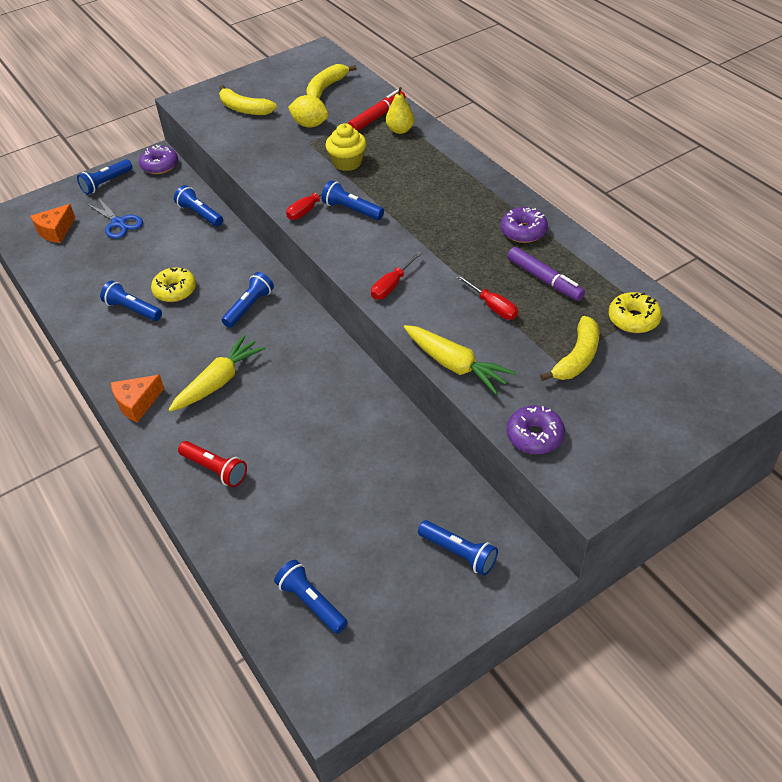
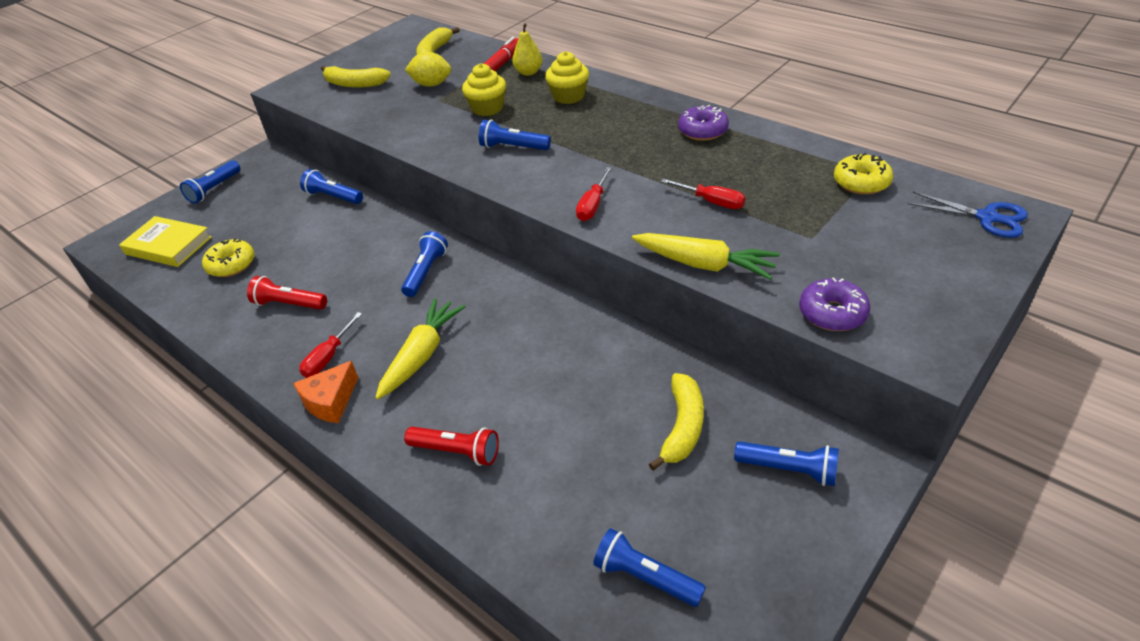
camera: 15 degrees left, 5 degrees down
(55, 231) = (168, 246): orange cheese -> yellow book
(118, 223) = (242, 223): blue scissors -> blue scissors (987, 217)
(133, 309) = (289, 304): blue flashlight -> red flashlight
(160, 165) = (271, 162): purple donut -> none
(175, 290) = (333, 274): yellow donut -> yellow donut (231, 265)
(308, 209) = (465, 155): red screwdriver -> red screwdriver (328, 357)
(423, 165) = (568, 96): none -> yellow cupcake
(544, 279) = (749, 167): purple marker -> none
(577, 357) = (828, 229): yellow banana -> yellow banana (682, 427)

